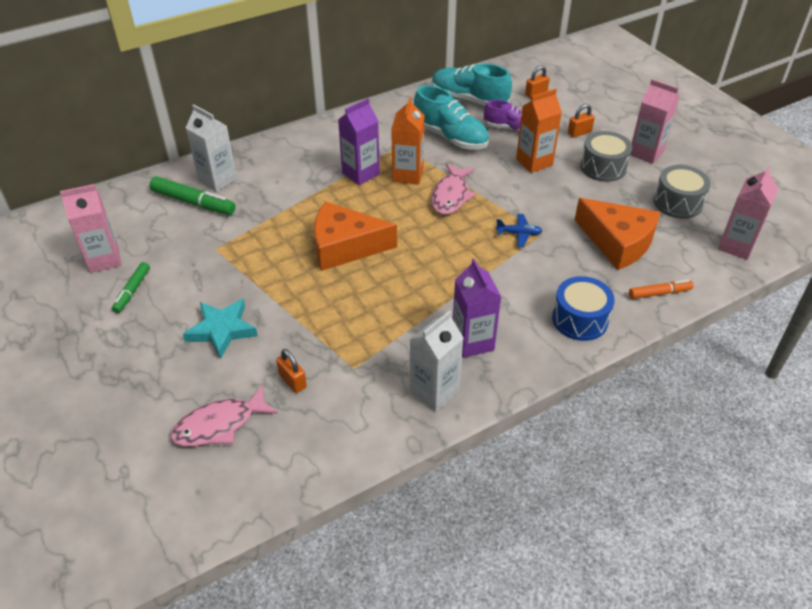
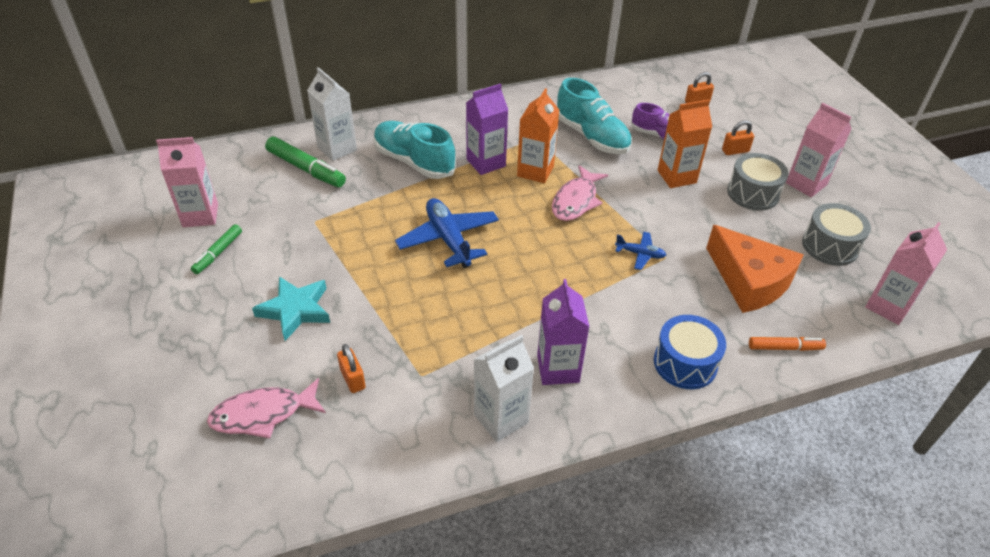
camera: 10 degrees right, 0 degrees up
(345, 246) = (448, 239): orange cheese -> blue plane
(469, 99) = (622, 99): turquoise shoe -> turquoise shoe (414, 161)

